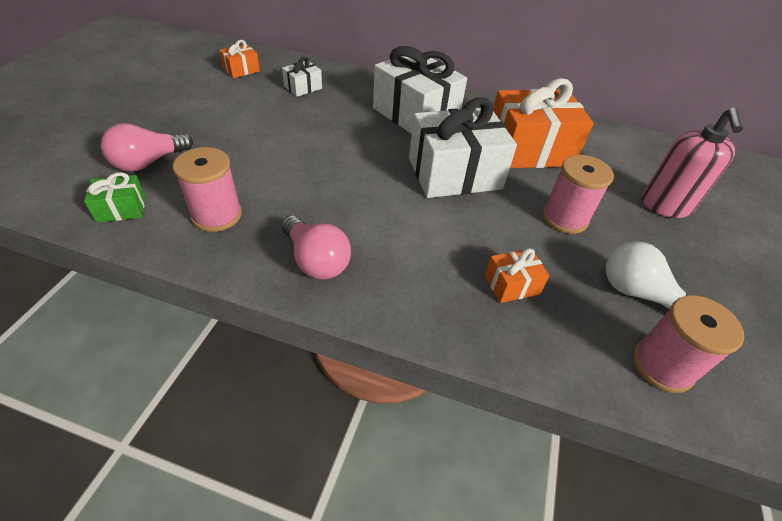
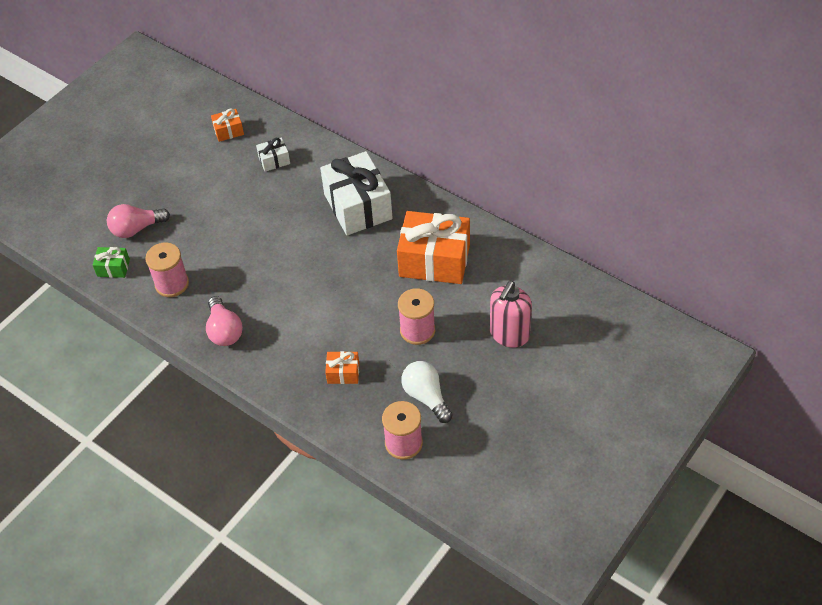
camera: 25 degrees right, 5 degrees up
(454, 173) = (356, 275): white gift -> none

